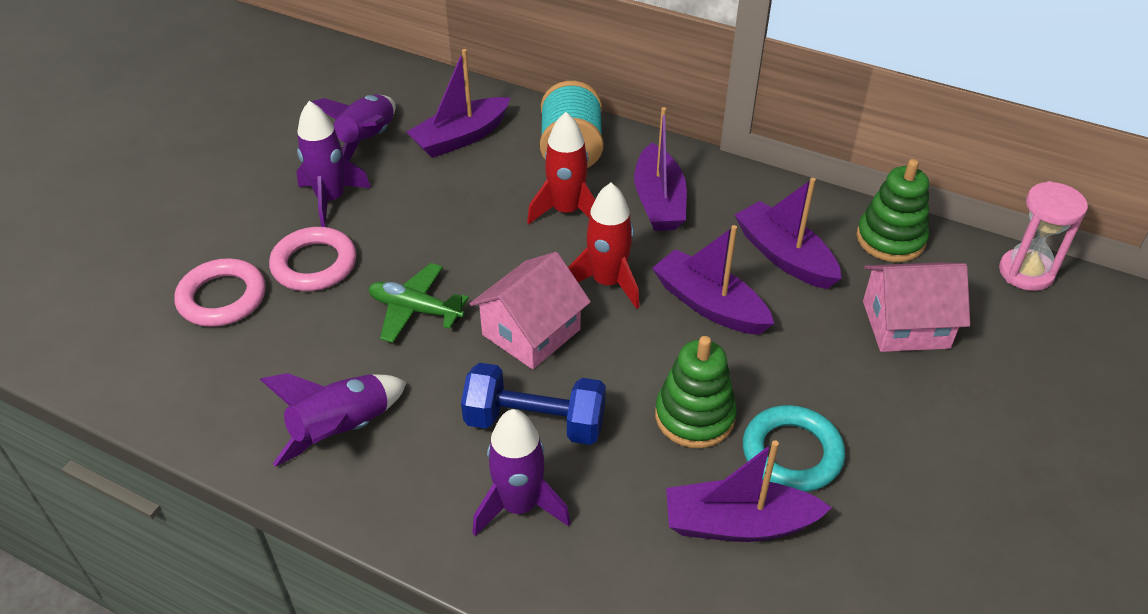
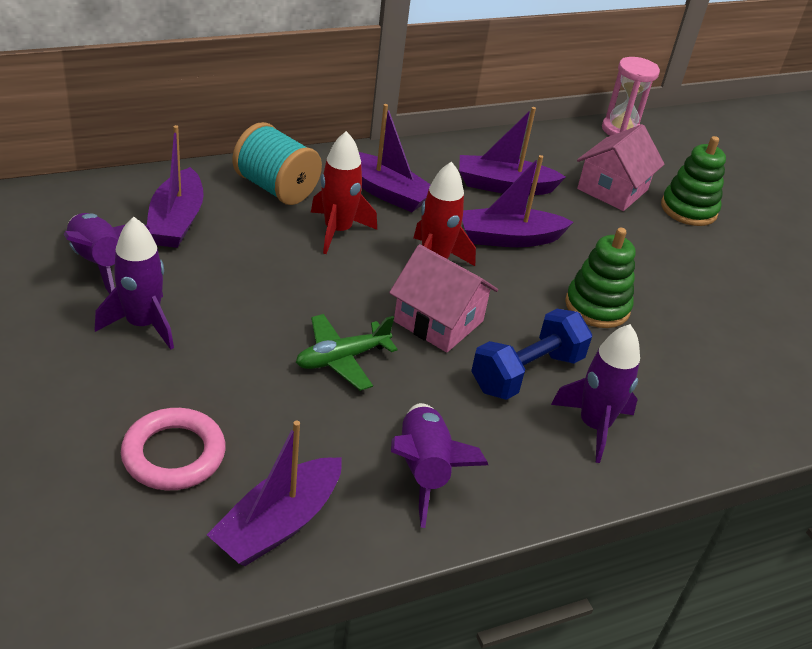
camera: 55 degrees left, 5 degrees down
(314, 264) = (211, 379): pink ring -> none
(531, 332) = (438, 321): pink house -> pink house turned 45 degrees counterclockwise
(738, 524) = (699, 347): purple boat -> purple boat (278, 524)
(792, 453) = (665, 292): turquoise ring -> none
(890, 239) = (539, 146): green stacking toy -> green stacking toy (688, 209)

